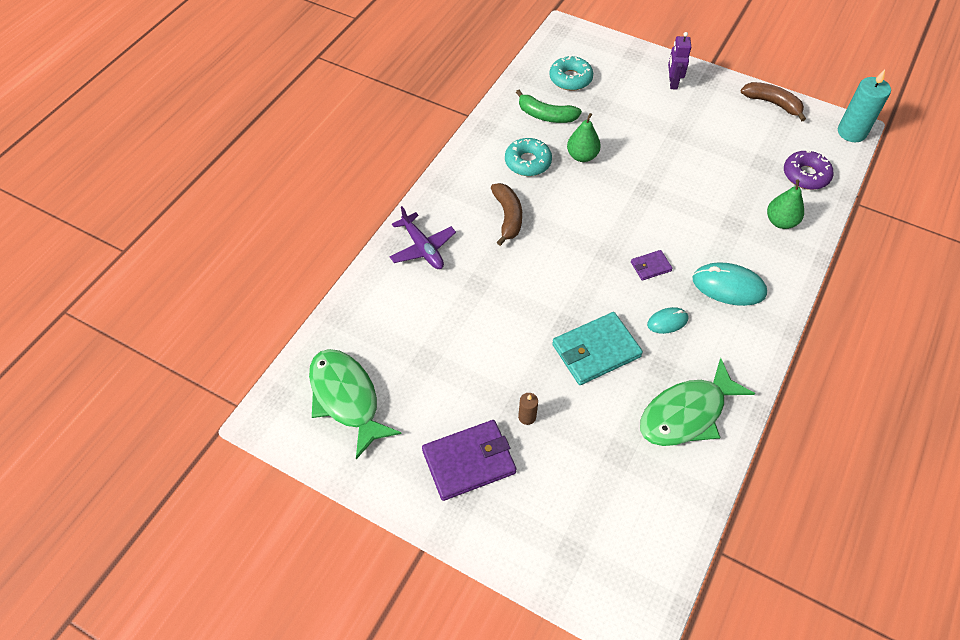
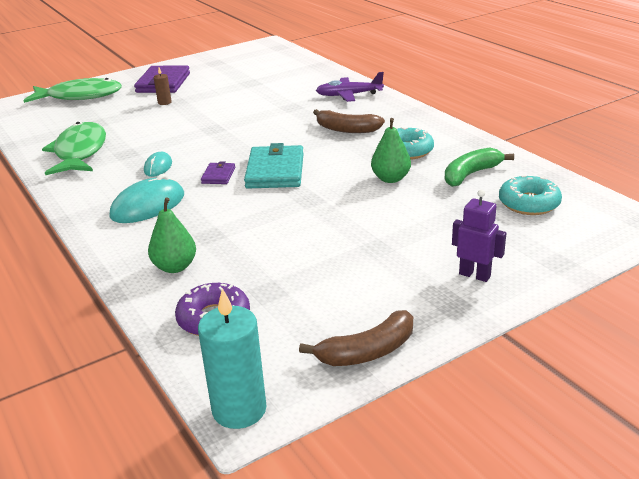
camera: 120 degrees right, 25 degrees down
(346, 398) = (253, 61): green fish -> green fish (80, 96)
(596, 351) = (176, 134): turquoise wallet -> turquoise wallet (275, 171)

